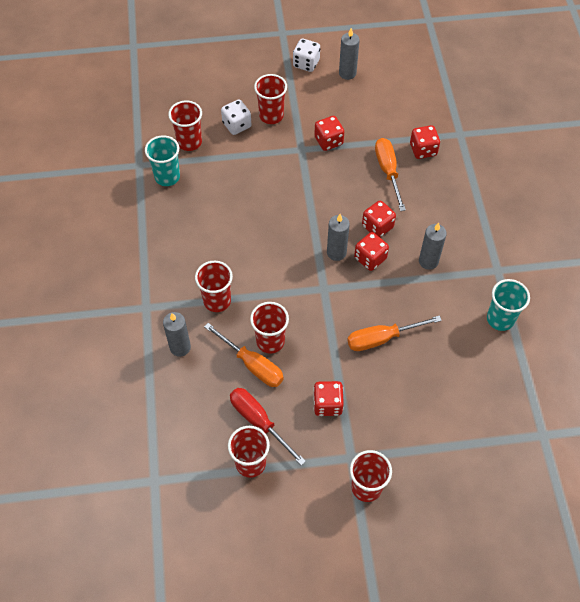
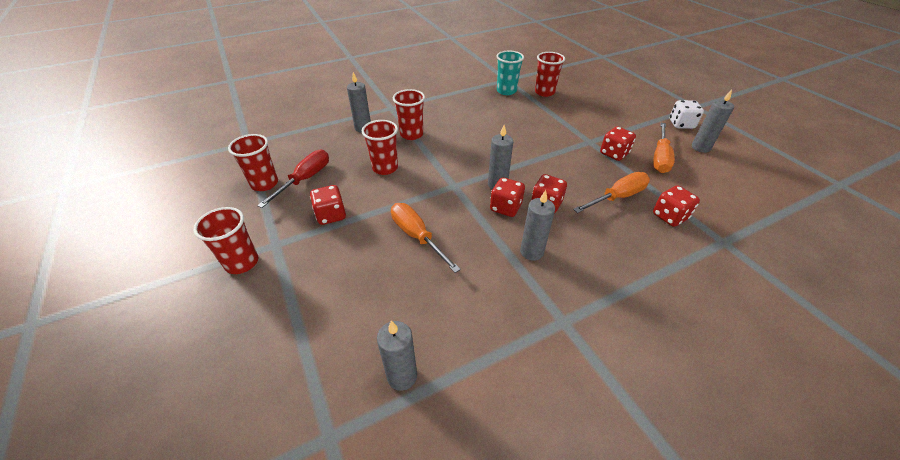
camera: 70 degrees right, 15 degrees down
(237, 125) = (580, 107): white dice -> none
(252, 364) = (359, 164): orange screwdriver -> orange screwdriver (660, 158)
(271, 116) = (607, 120): red cup -> none
(500, 319) = (492, 340): turquoise cup -> none
(512, 383) = (402, 376): none -> grey candle

